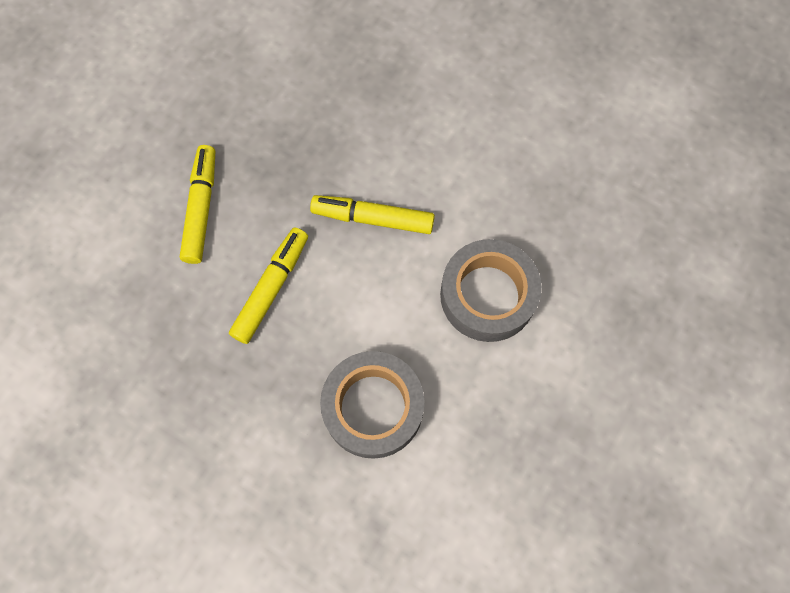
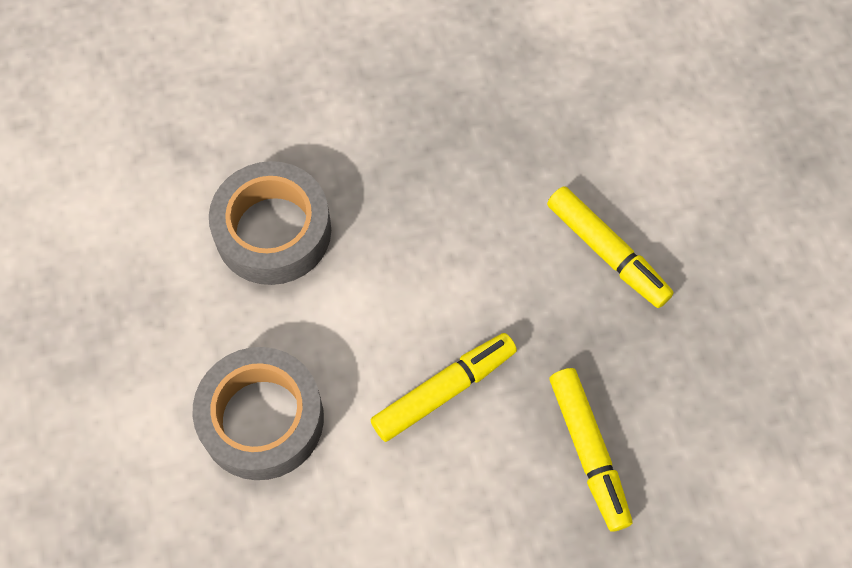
camera: 135 degrees right, 5 degrees down
(271, 288) = (465, 244): yellow marker -> yellow marker (588, 451)

